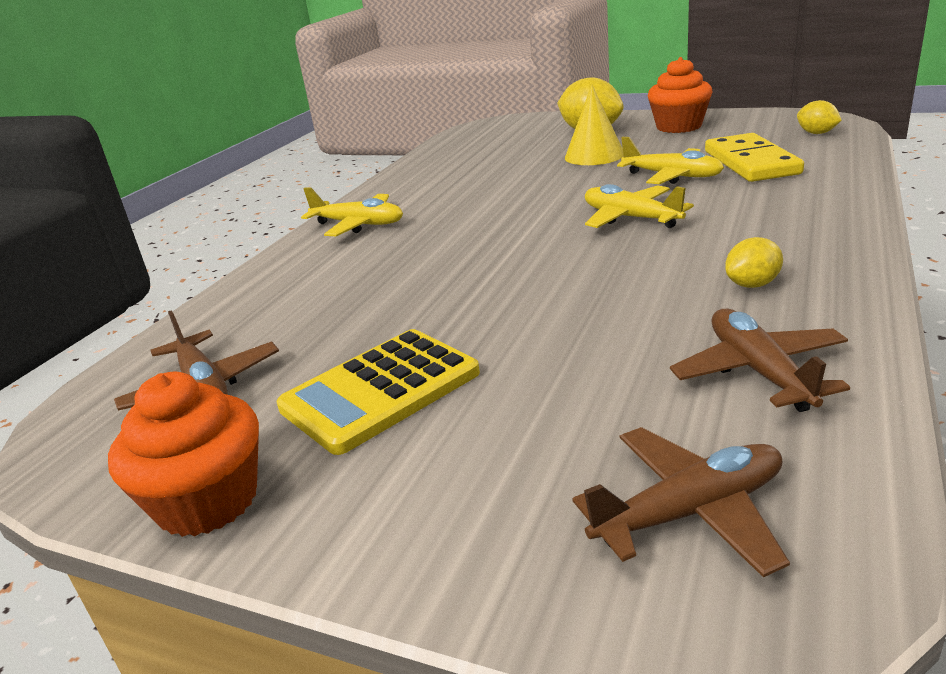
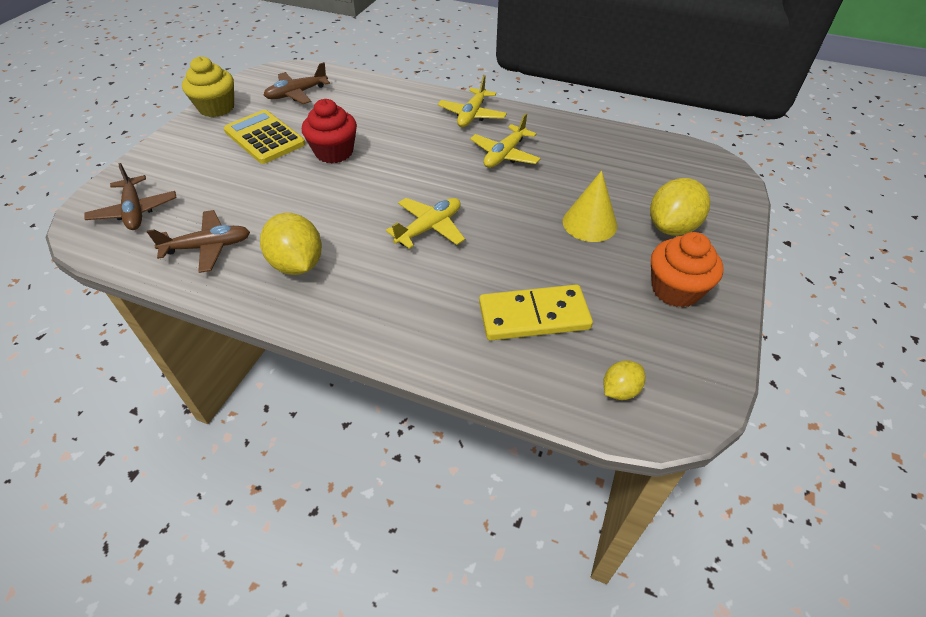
camera: 85 degrees right, 20 degrees up
(207, 501) = (217, 108): orange cupcake -> yellow cupcake
(446, 307) = (334, 152): none -> red cupcake
(672, 176) = (514, 261): yellow plane -> yellow plane (504, 154)
(752, 284) = (297, 264): yellow lemon -> yellow lemon, size x1.84

